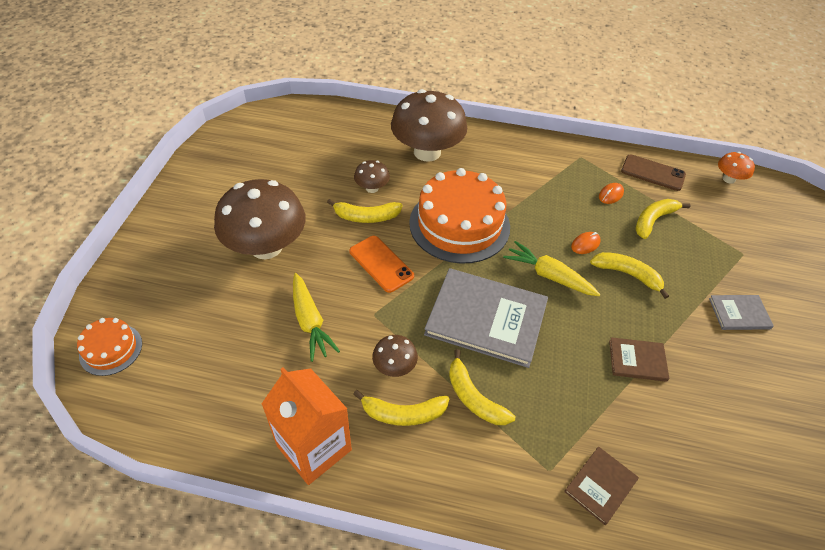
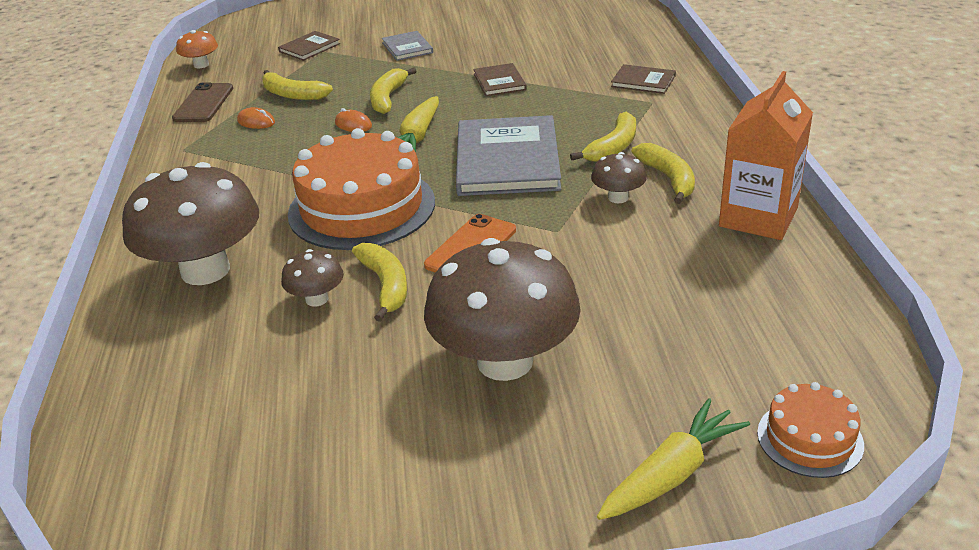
camera: 105 degrees left, 15 degrees down
(310, 321) = (607, 273): yellow carrot -> yellow carrot (671, 474)
(753, 246) = (309, 48): none -> brown book

